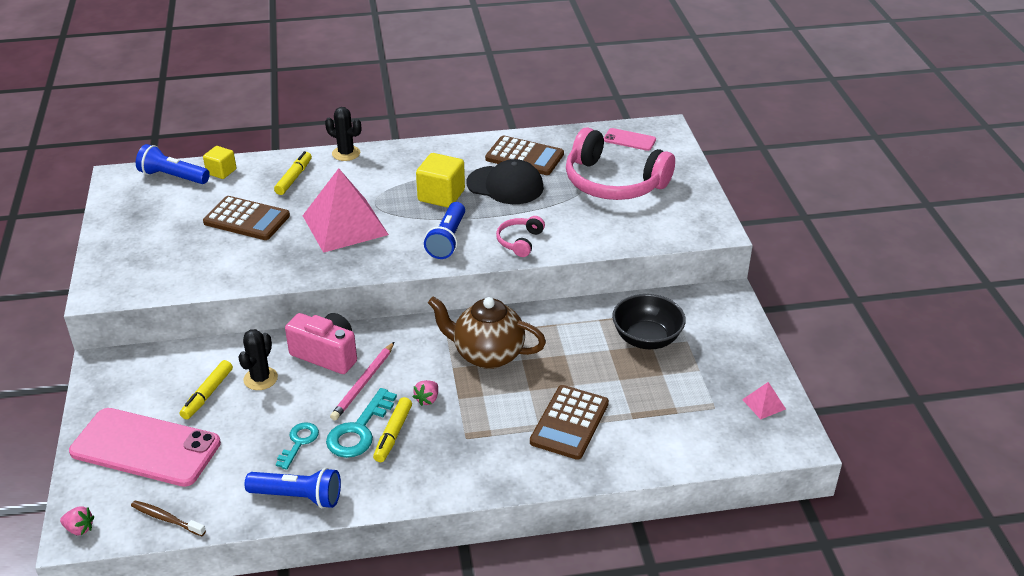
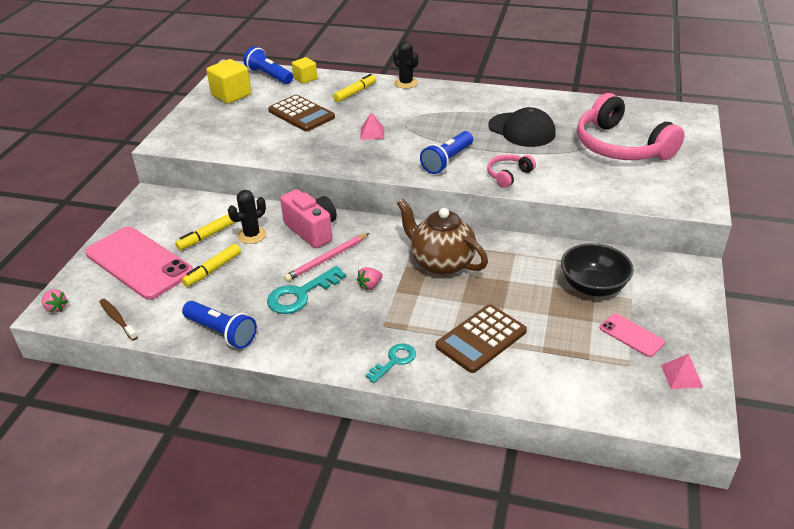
camera: 25 degrees right, 0 degrees up
(299, 442) = (249, 290): turquoise key -> turquoise key (394, 361)
(345, 225) = (372, 133): pink pyramid -> pink pyramid, size x0.41
(393, 434) = (325, 305): yellow marker -> yellow marker (213, 270)
(441, 195) = (463, 127): yellow cube -> yellow cube (231, 95)
(524, 157) = (551, 112): brown calculator -> none
(629, 140) = (655, 116): pink phone -> pink phone (631, 335)

